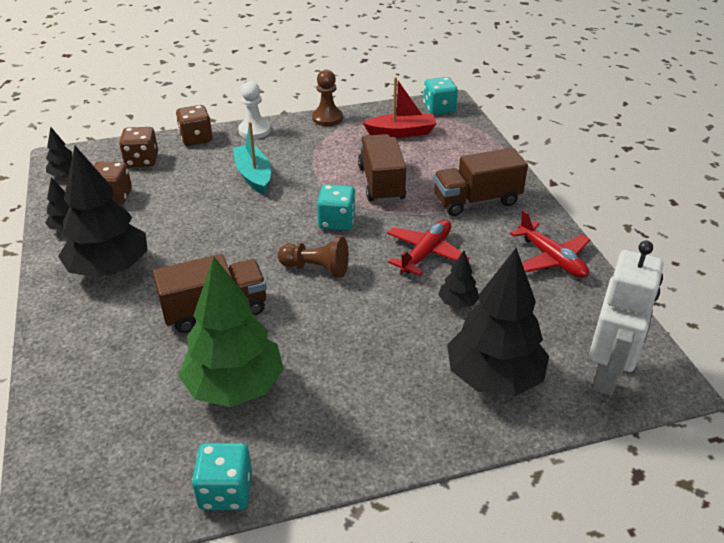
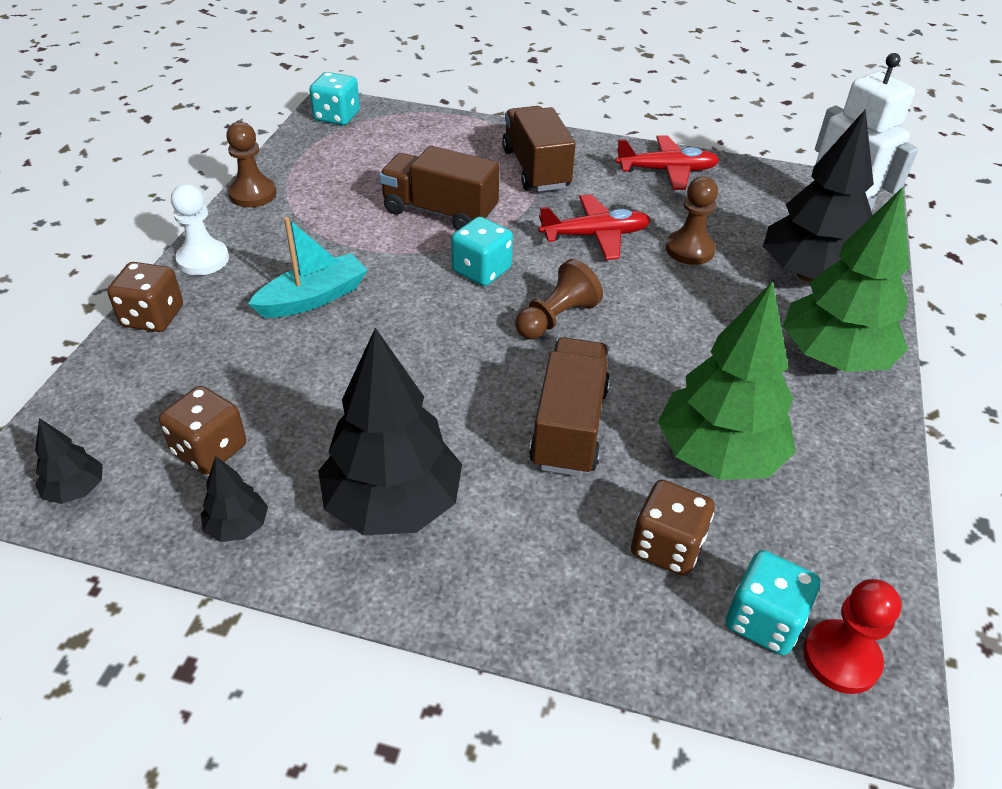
camera: 60 degrees left, 5 degrees up
(81, 500) = (841, 658): none -> red pawn
(142, 160) = (143, 389): brown dice -> brown dice (667, 546)
(226, 491) = (878, 517): turquoise dice -> turquoise dice (763, 620)
(253, 176) = (313, 298): turquoise boat -> turquoise boat turned 135 degrees clockwise
(394, 420) = (833, 357): none -> green tree
(401, 132) = (353, 158): red boat -> none
(426, 253) = (595, 235): red plane -> red plane turned 105 degrees clockwise
(457, 303) = (689, 249): black tree -> brown pawn
(476, 201) = (536, 169): brown truck -> brown truck turned 150 degrees clockwise

